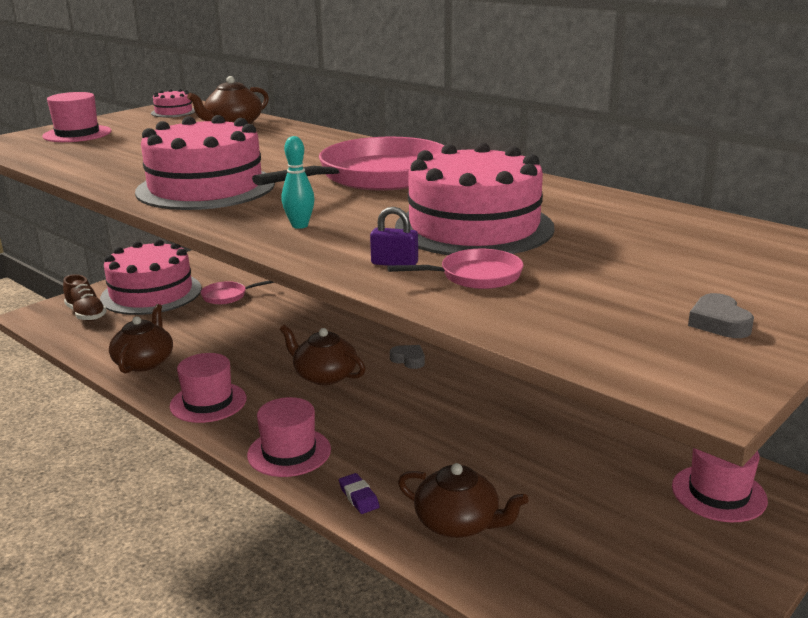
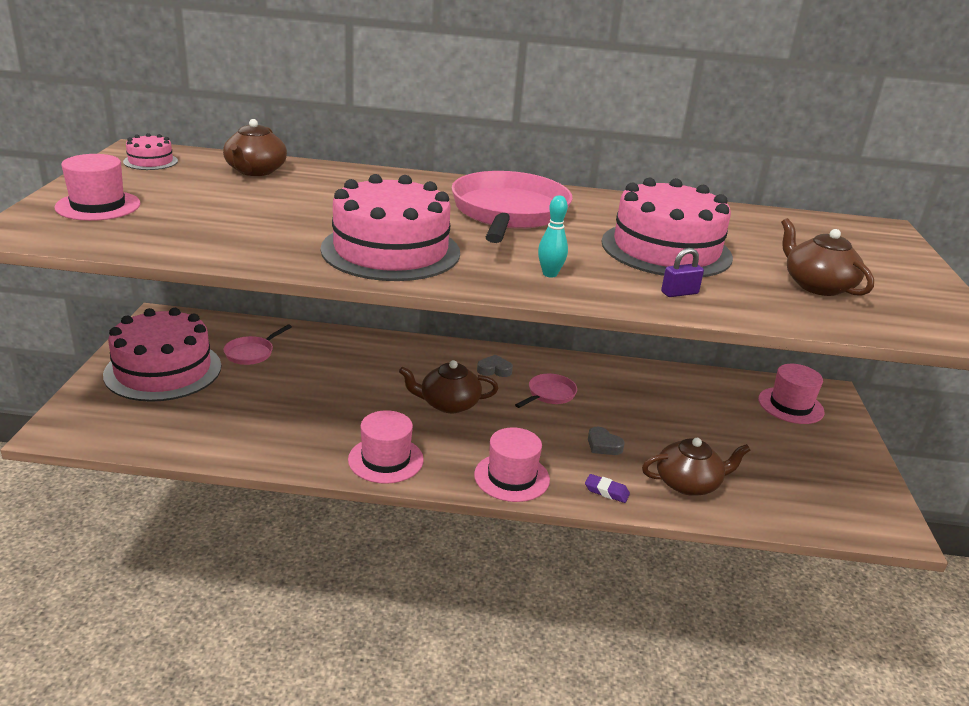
camera: 40 degrees left, 5 degrees up
(86, 314) = (121, 412): brown shoe -> none
(144, 362) = (267, 442): brown teapot -> brown teapot (817, 285)
(475, 276) = (744, 291): pink pan -> pink pan (549, 394)
(719, 323) = (910, 292): grey heart -> grey heart (603, 445)

